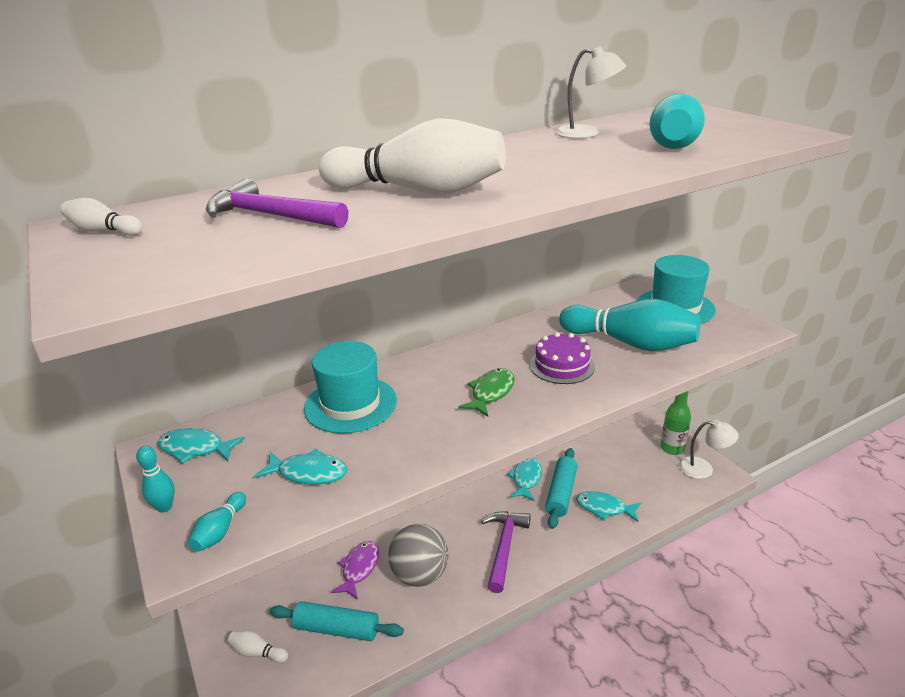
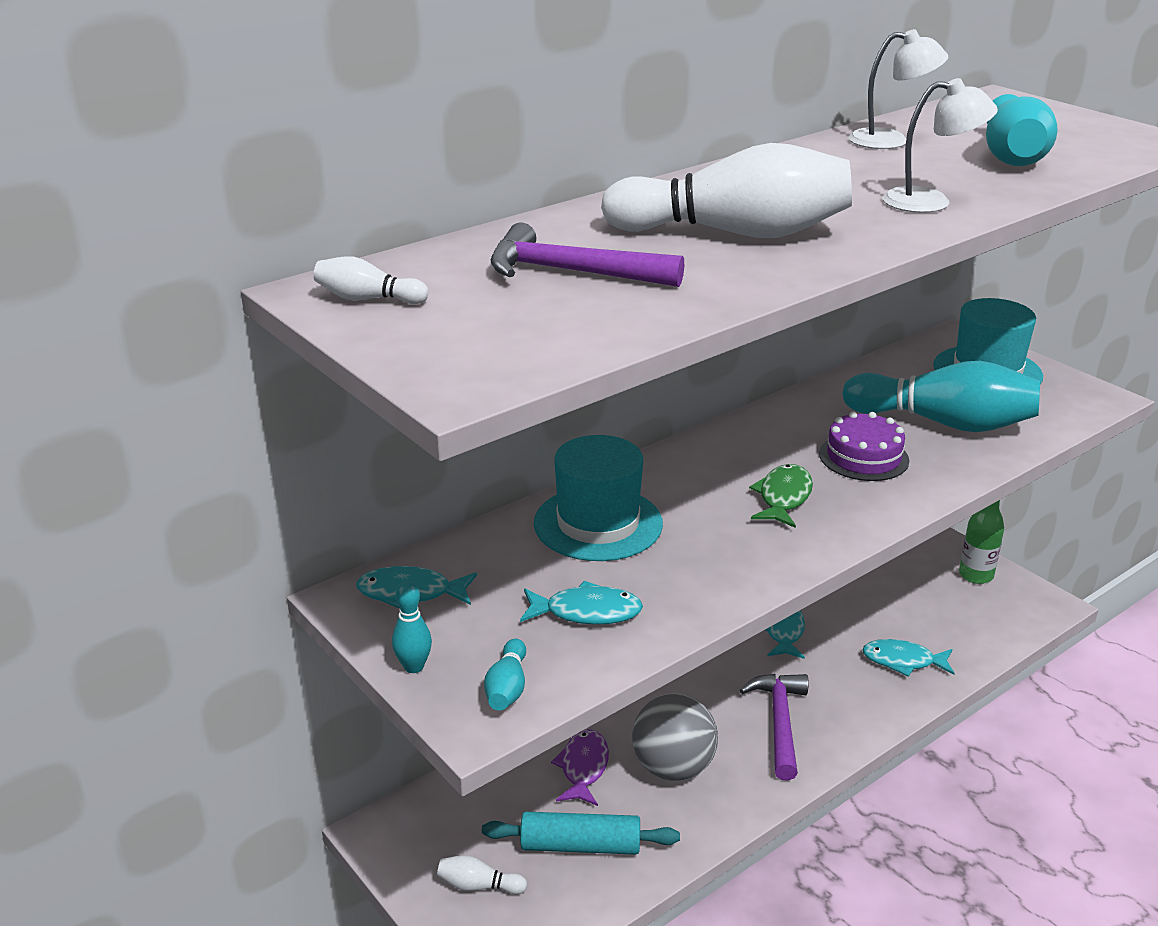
camera: 10 degrees left, 0 degrees up
(561, 493) = (838, 646): turquoise rolling pin -> none
(703, 469) = (1024, 599): white lamp -> white lamp (930, 202)

